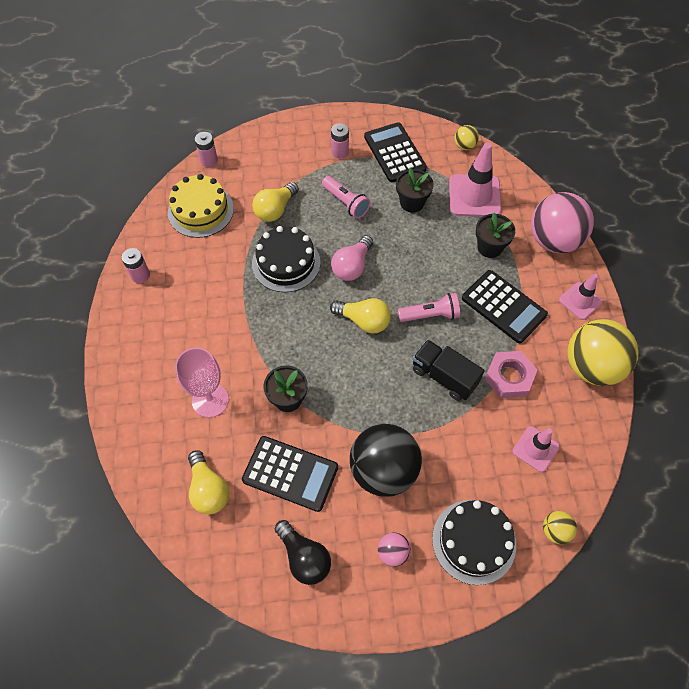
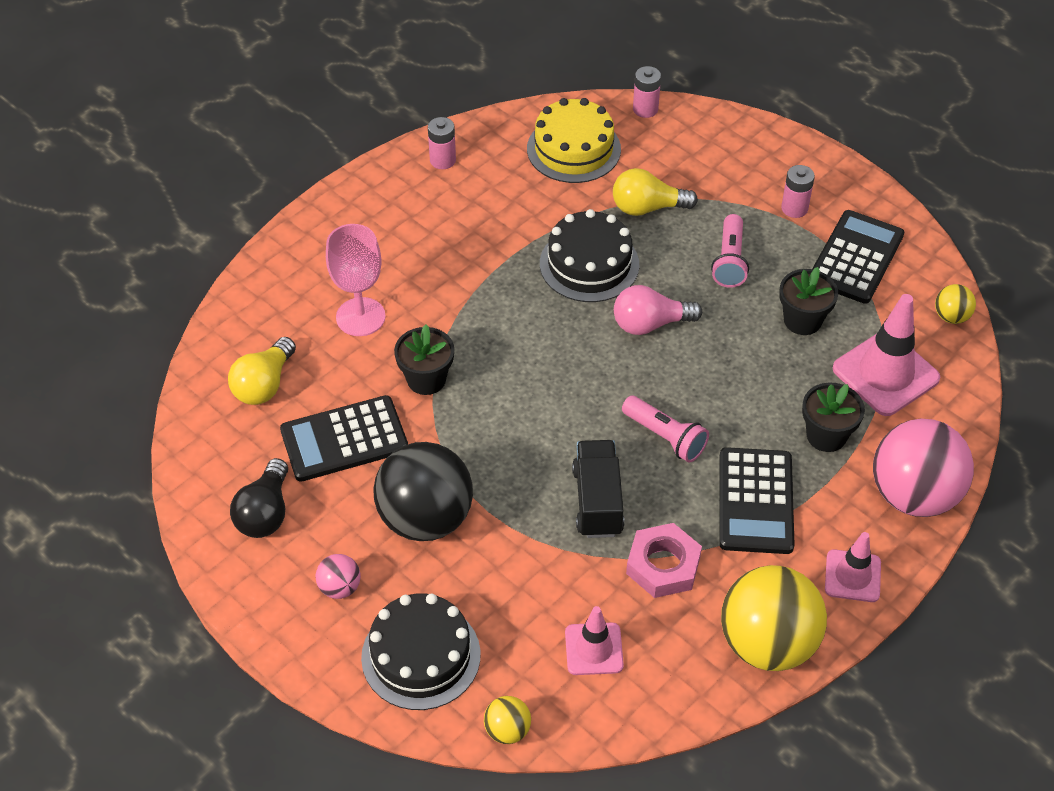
camera: 50 degrees right, 10 degrees down
(290, 473) = (344, 439): black calculator -> black calculator turned 90 degrees clockwise
(363, 321) = (590, 381): yellow light bulb -> none

